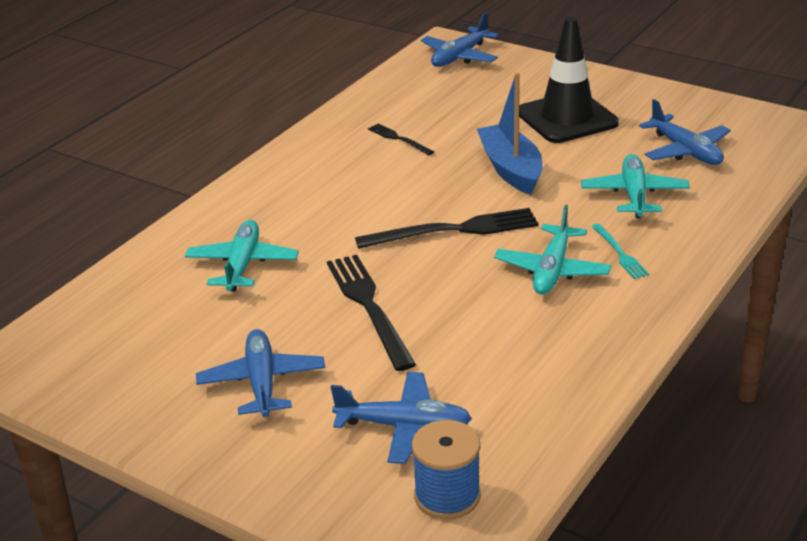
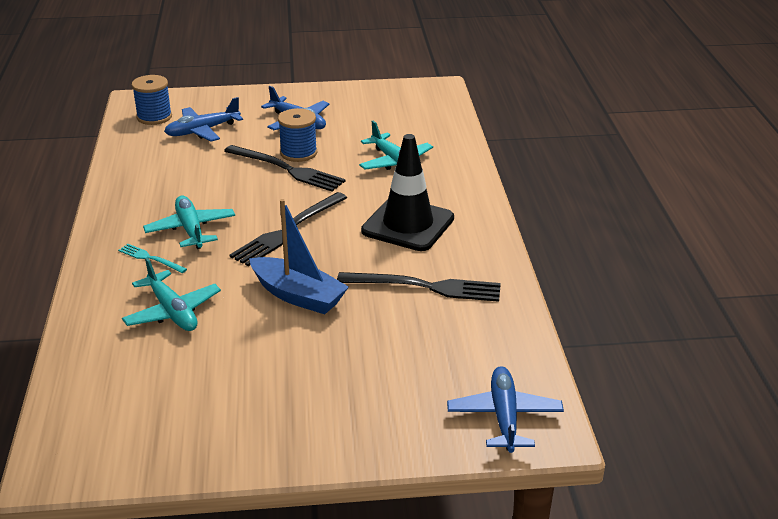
camera: 140 degrees right, 0 degrees up
(326, 326) = (298, 153): none -> blue spool
(399, 139) = (425, 287): black fork -> black fork, size x1.92
(567, 118) = (301, 374): black traffic cone -> black traffic cone (408, 225)
(685, 151) = (154, 380): blue plane -> none

